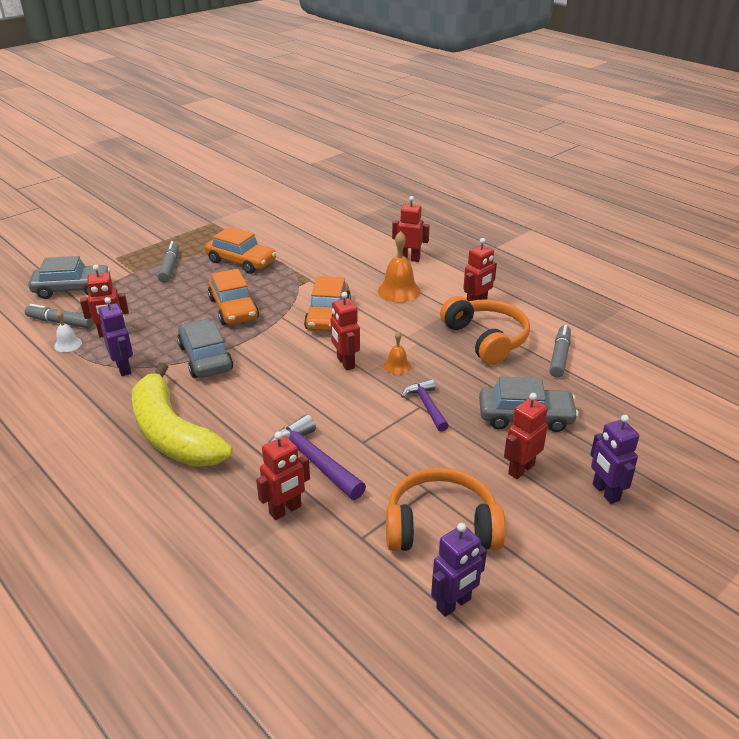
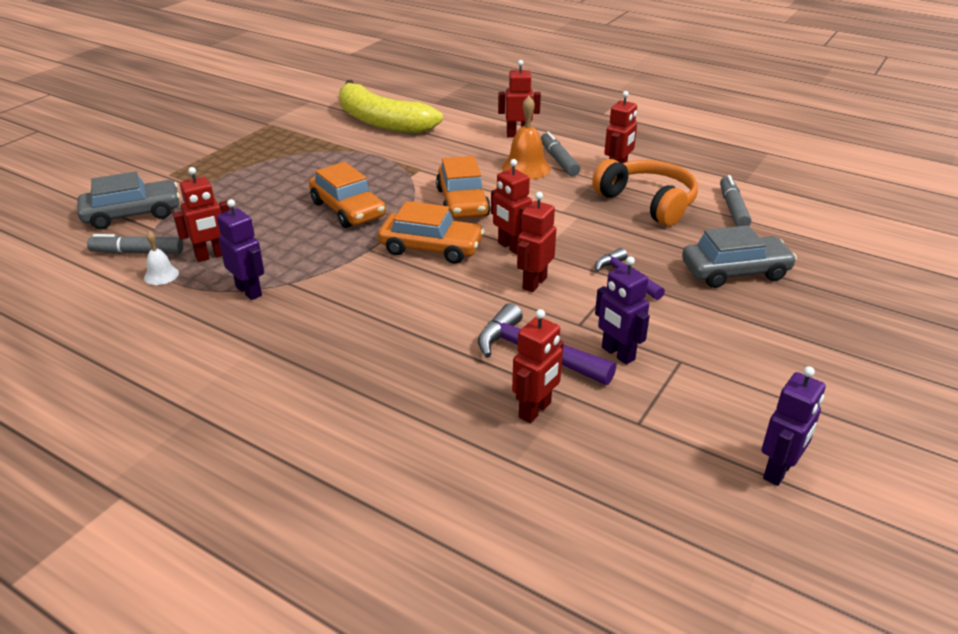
camera: 15 degrees left, 0 degrees up
(170, 267) = (244, 176): grey marker -> grey marker (559, 160)
(172, 434) = (352, 352): yellow banana -> yellow banana (381, 122)
(205, 358) = (344, 265): grey car -> none
(241, 261) = (328, 160): orange car -> orange car (431, 248)
(397, 366) = (570, 242): orange bell -> none
(441, 526) = (716, 394): orange headphones -> none
(520, 469) = (762, 323): red robot -> red robot (534, 283)
(605, 492) = (860, 331): purple robot -> purple robot (617, 354)

